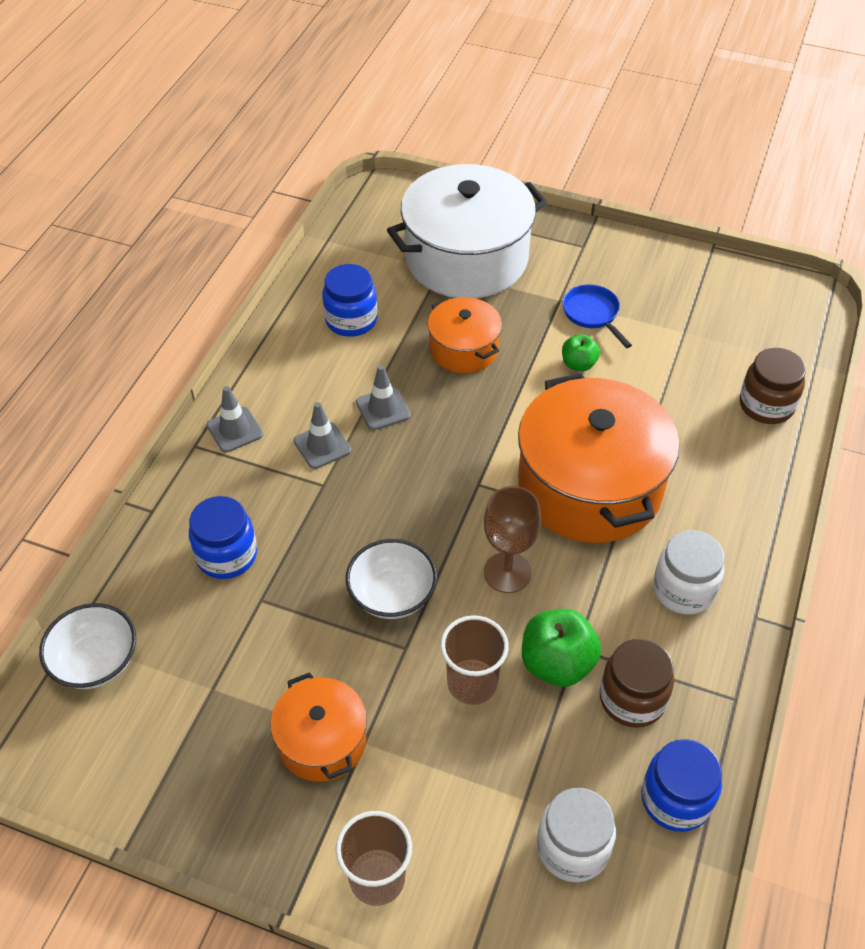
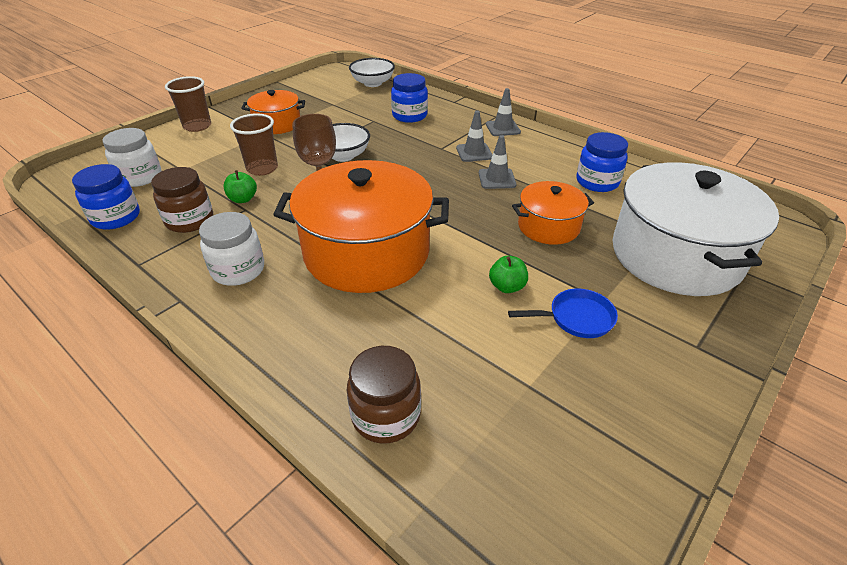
camera: 110 degrees right, 10 degrees down
(557, 663) = (243, 199): green apple -> green apple, size x0.59

